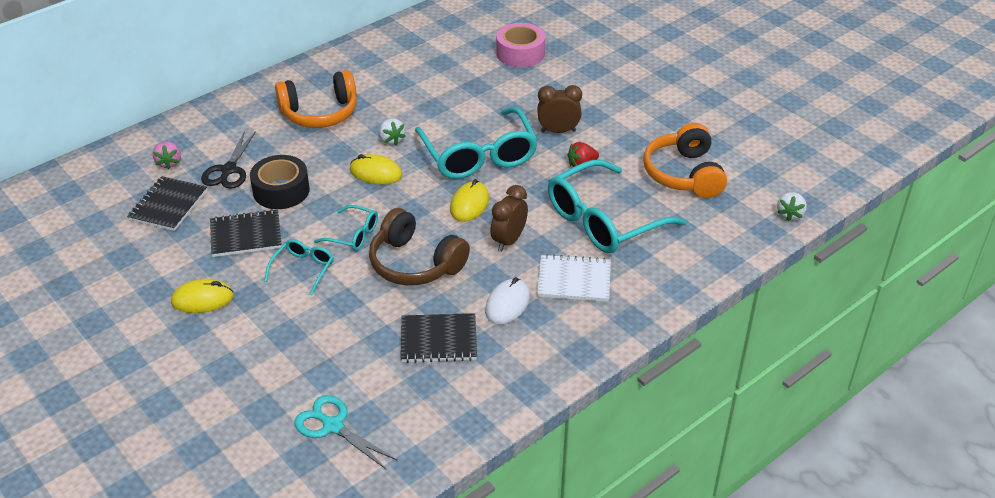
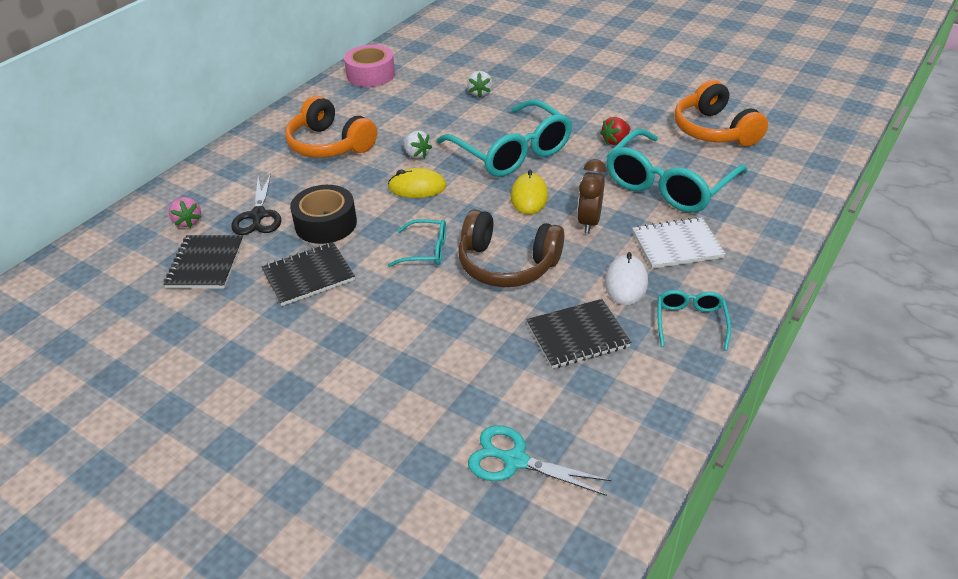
camera: 15 degrees left, 0 degrees up
(202, 299) = (291, 354): yellow mouse -> none
(303, 269) = (390, 296): turquoise glasses -> turquoise glasses (690, 322)
(320, 113) = (330, 144): orange headphones -> orange headphones turned 75 degrees clockwise
(520, 53) = (498, 60): pink tape -> pink tape (371, 75)
(558, 131) = (574, 117): brown clock -> none
(790, 214) = (831, 145): white strawberry -> white strawberry (480, 93)

